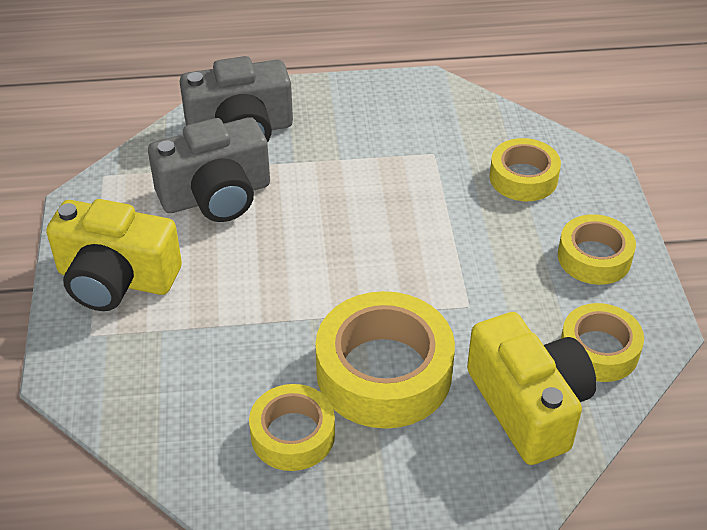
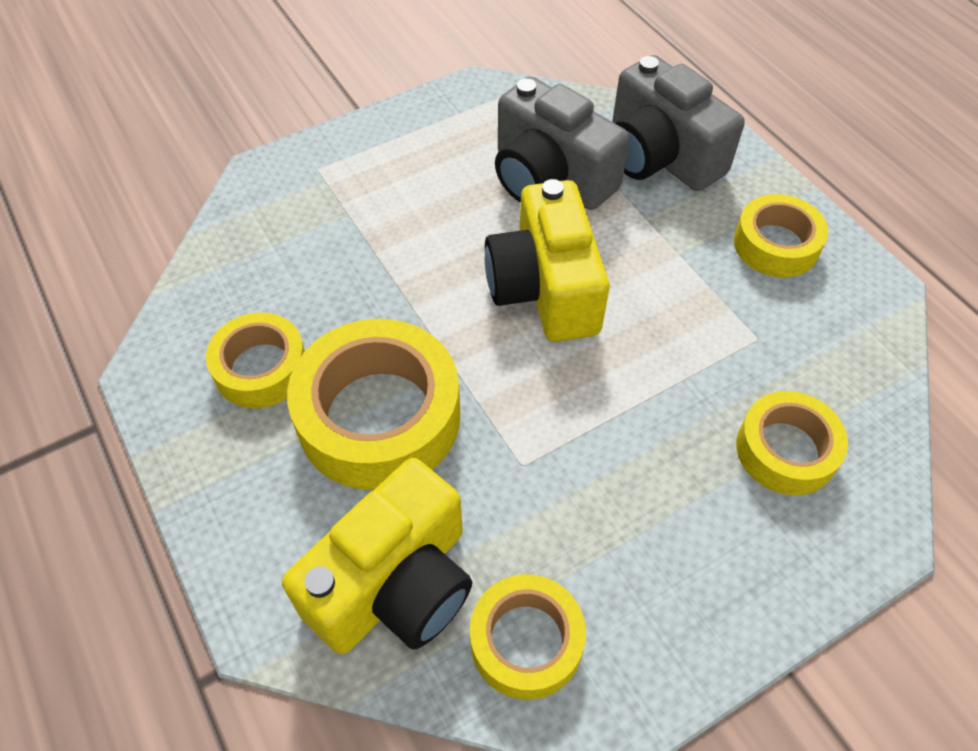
camera: 65 degrees right, 10 degrees up
(116, 279) = (393, 155): yellow camera -> yellow camera (545, 288)
(594, 257) = (692, 584): yellow tape -> yellow tape (776, 245)

